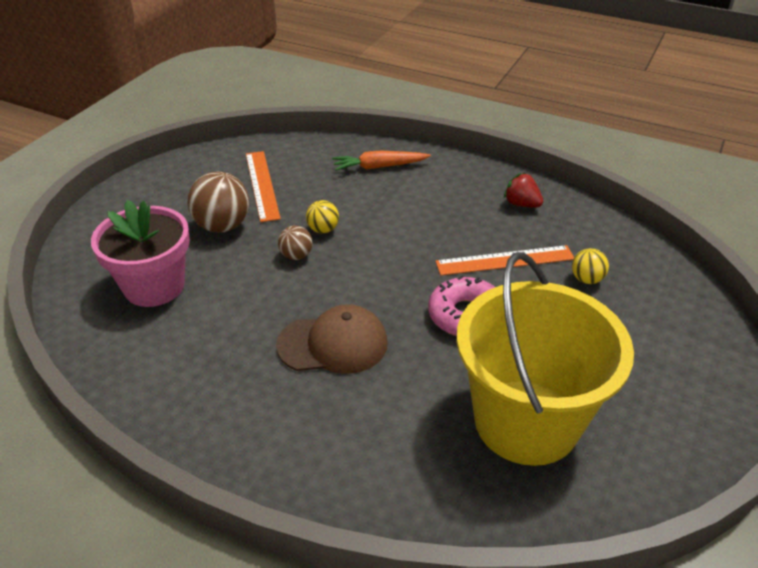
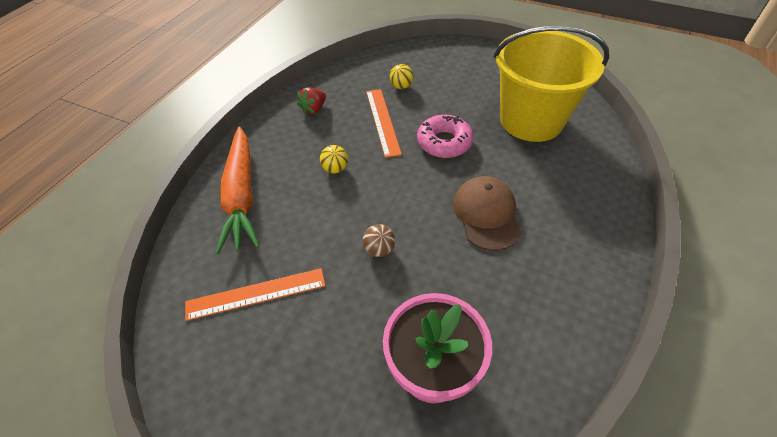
camera: 90 degrees left, 10 degrees up
(222, 226) = (329, 321): brown ball -> none
(323, 229) = (340, 232): yellow ball -> yellow ball (335, 169)
(379, 167) = (241, 195): orange carrot -> orange carrot, size x1.71

